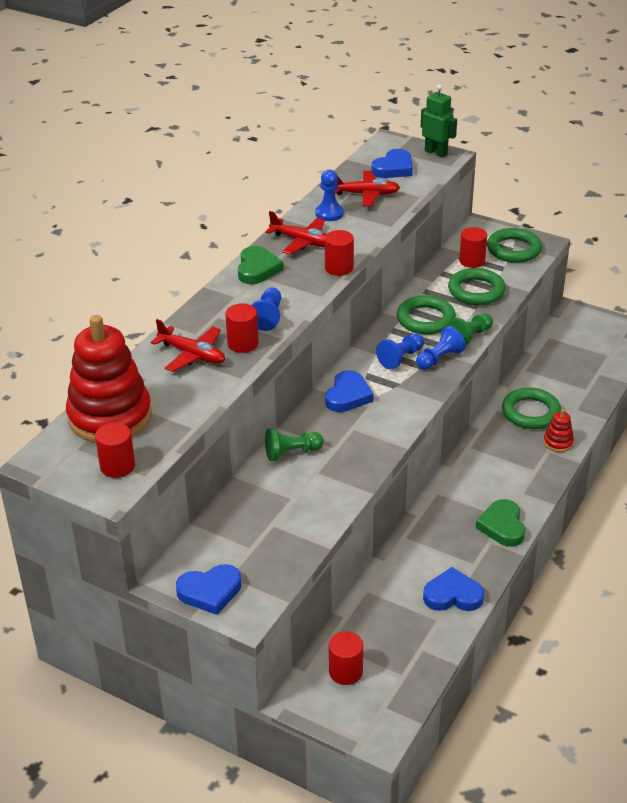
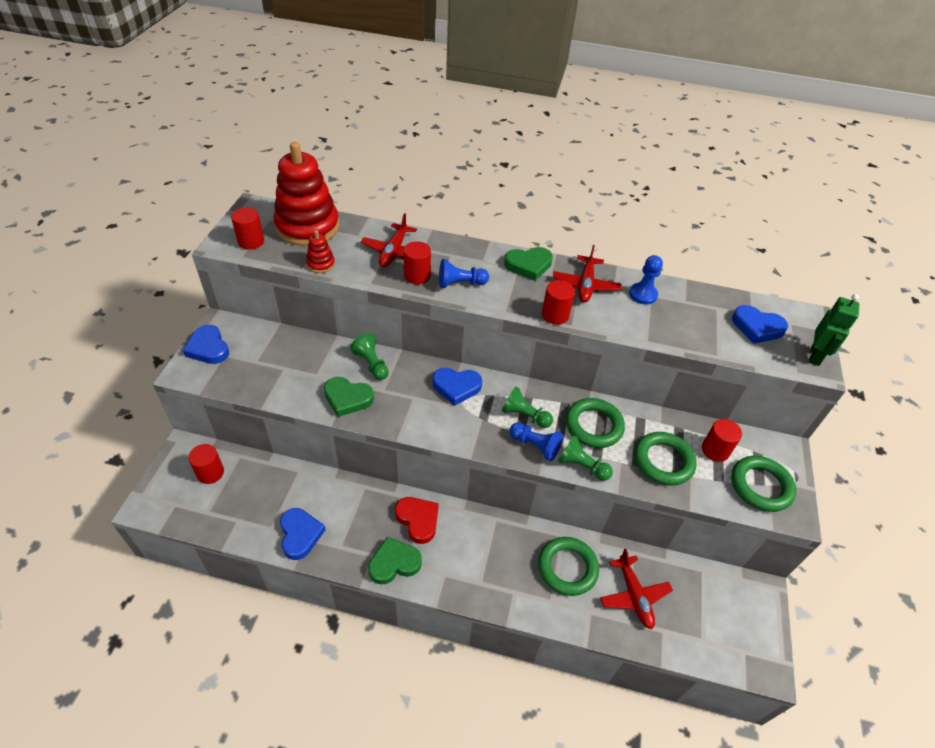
camera: 70 degrees right, 10 degrees up
(337, 477) = (347, 398): none -> green heart
(365, 194) = (693, 314): red plane -> red plane (634, 595)
(401, 358) = (524, 416): blue pawn -> green pawn
(456, 502) = (418, 520): none -> red heart
(558, 442) = (529, 600): red stacking toy -> red stacking toy (320, 264)

